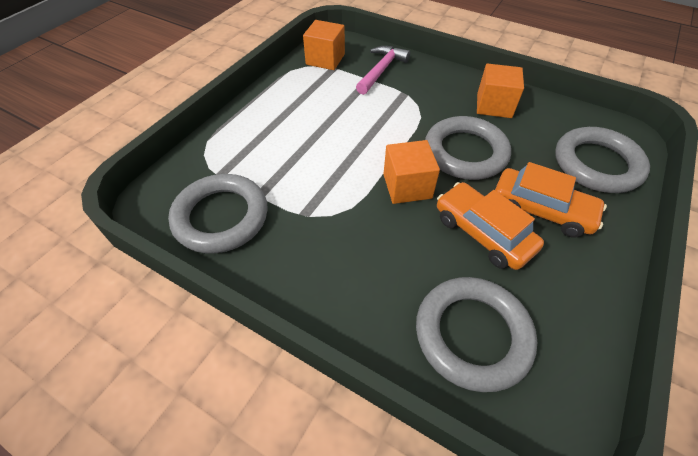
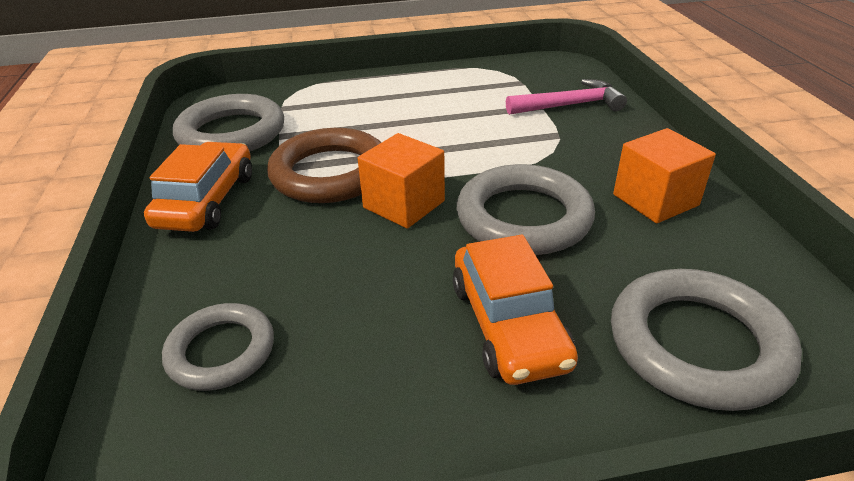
camera: 50 degrees right, 15 degrees down
(325, 59) = (526, 73): orange cube -> none
(338, 197) = (330, 173): none -> brown ring
(472, 335) = (221, 351): grey ring -> grey ring, size x0.63
(483, 233) = (398, 290): orange car -> orange car (207, 200)

